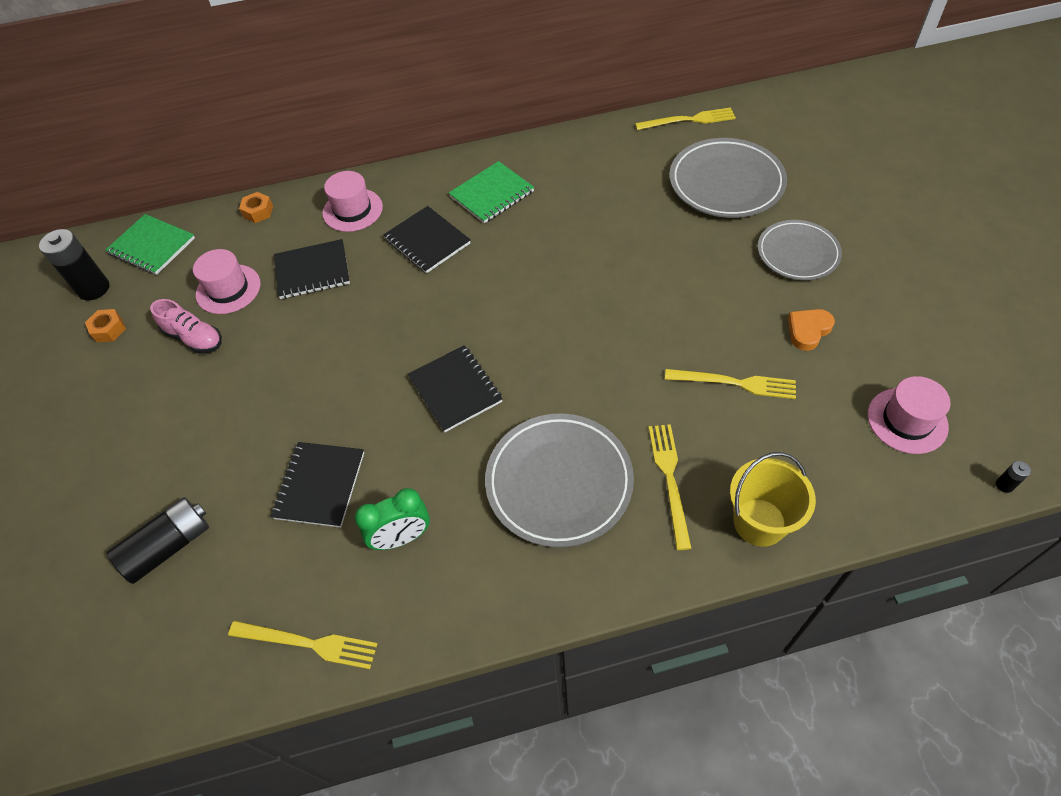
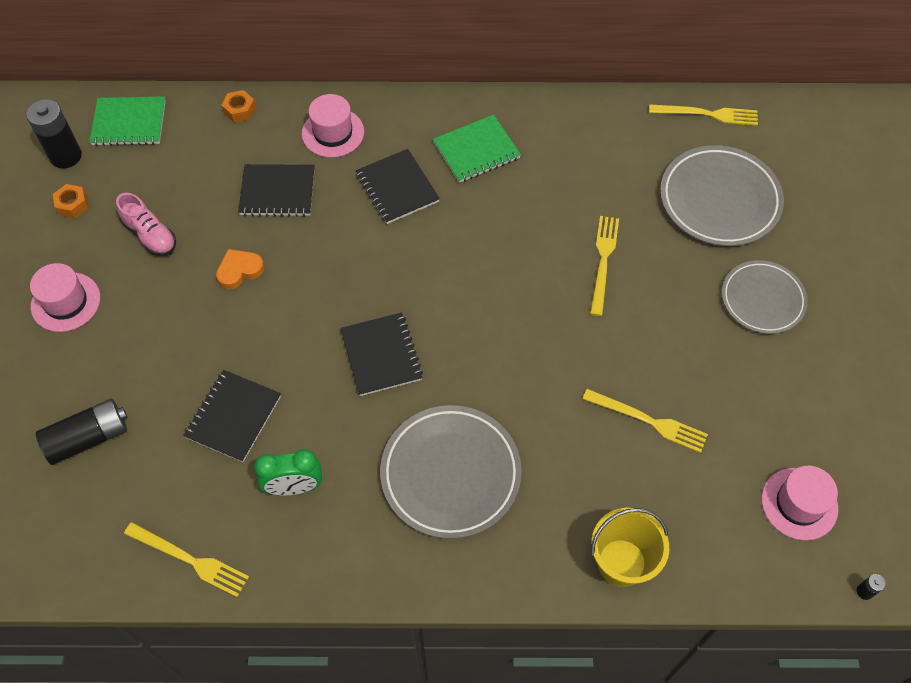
camera: 10 degrees right, 5 degrees up
(152, 246) = (129, 123): green notebook -> green notebook turned 45 degrees counterclockwise
(228, 289) = (193, 190): pink hat -> pink hat (66, 302)
(670, 479) = (553, 499): yellow fork -> yellow fork (603, 261)
(808, 330) = (740, 386): orange heart -> orange heart (239, 270)

